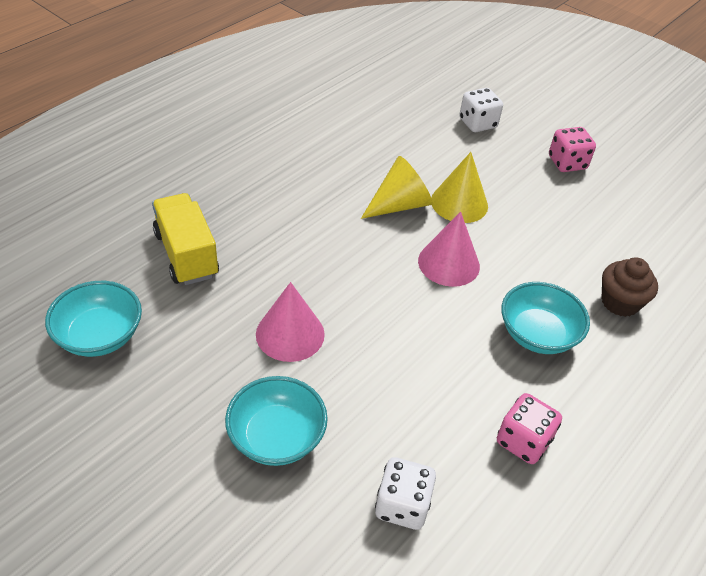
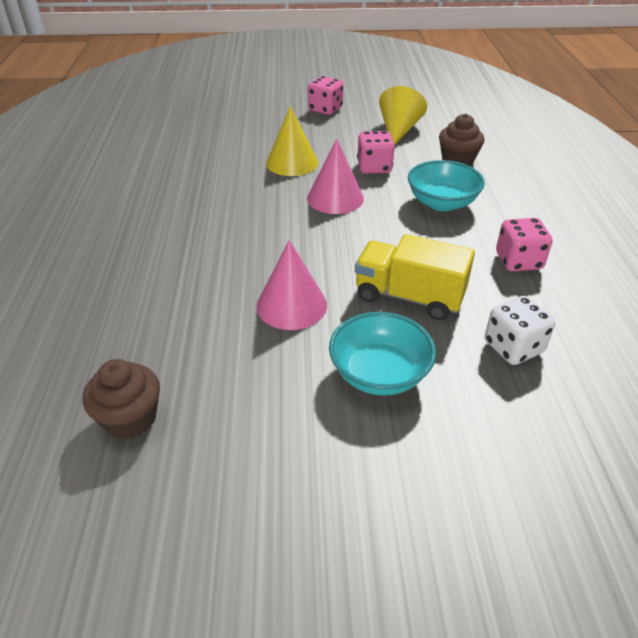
camera: 40 degrees left, 5 degrees down
(99, 336) = (130, 418): turquoise bowl -> brown cupcake
(186, 254) = (128, 310): yellow truck -> yellow truck (409, 297)
(399, 205) = (253, 185): yellow cone -> yellow cone (398, 130)
(477, 123) = (238, 115): white dice -> none
(526, 255) = (374, 167): none -> pink dice

